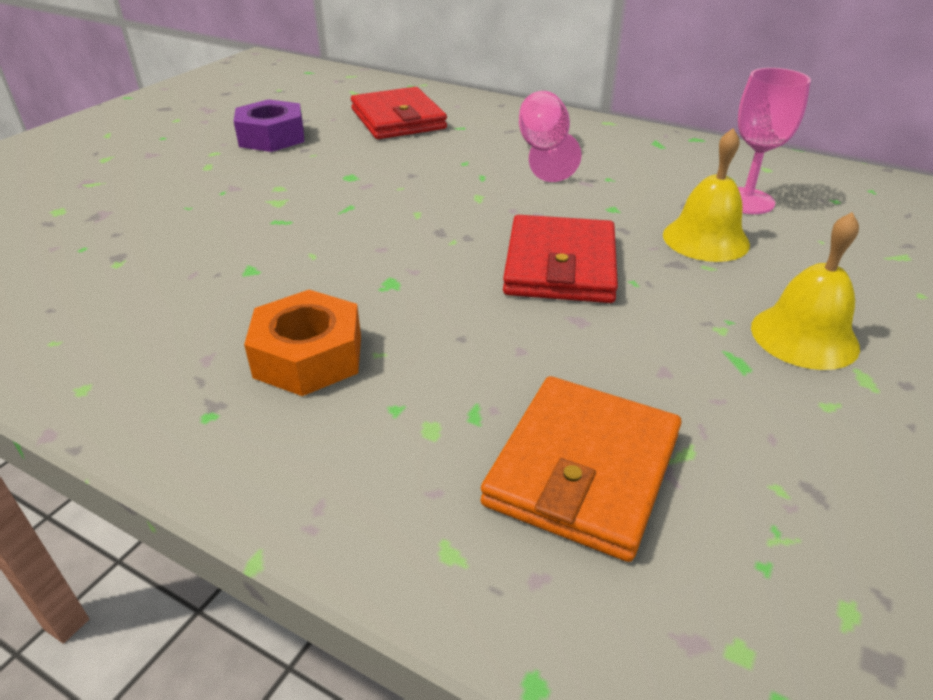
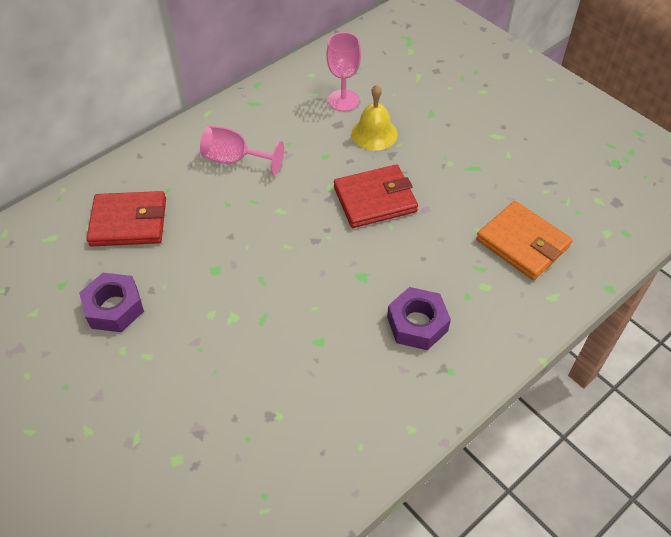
camera: 70 degrees left, 15 degrees up
(308, 356) = (417, 324): orange nut -> purple nut
(560, 265) = (375, 199): red wallet -> red wallet turned 45 degrees counterclockwise
(804, 336) = (464, 139): yellow bell -> none

